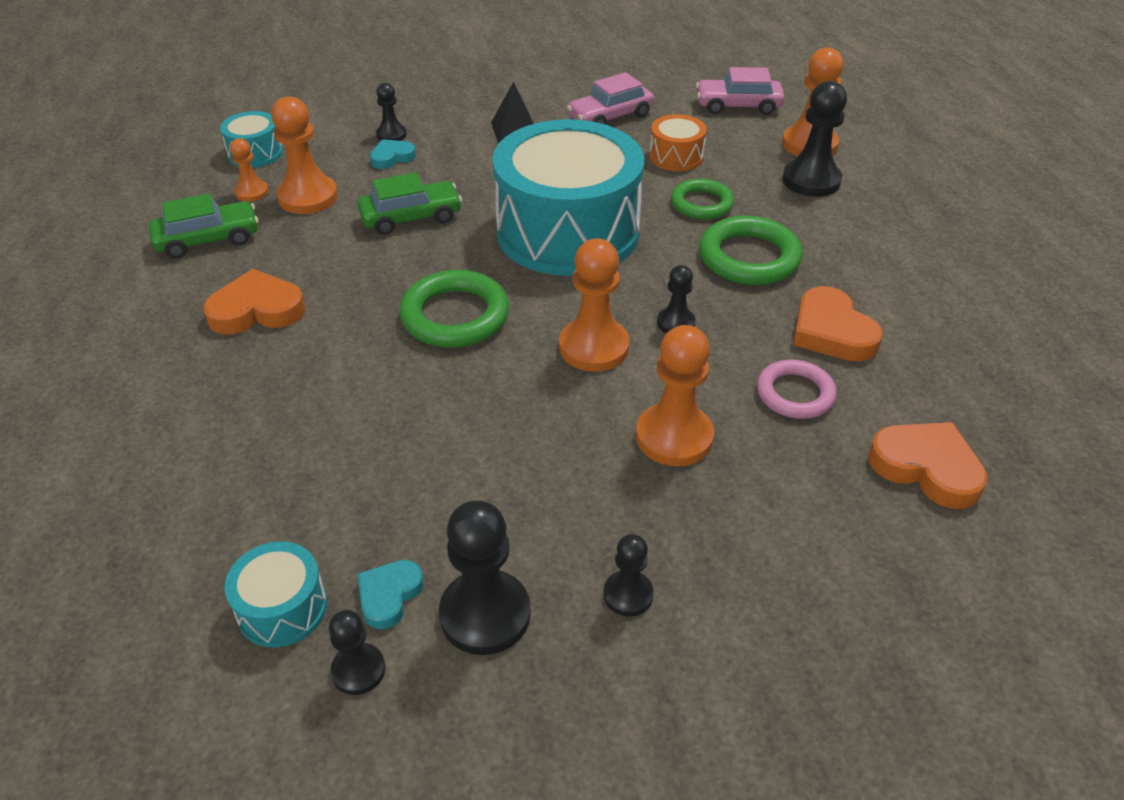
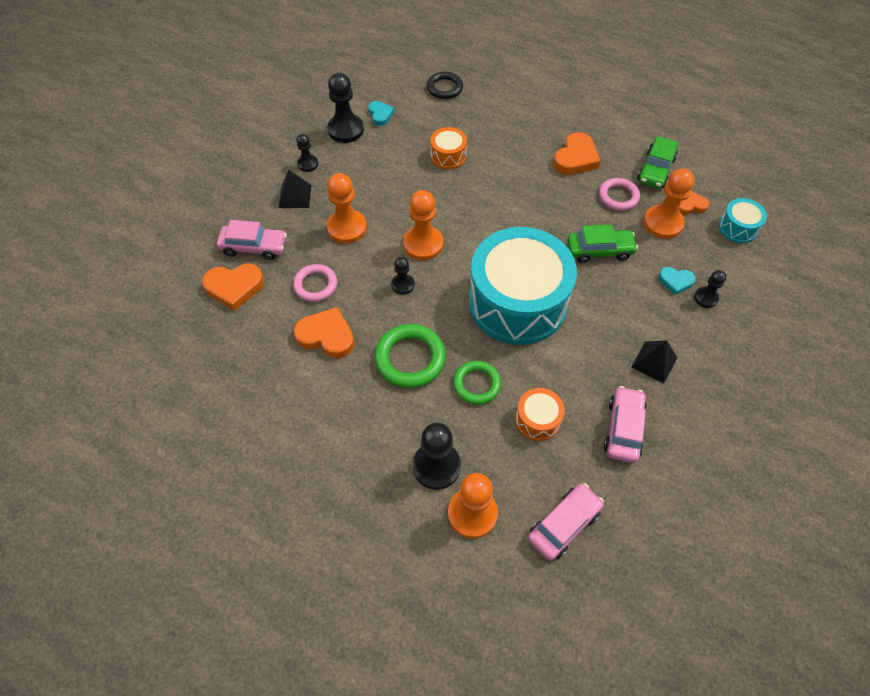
camera: 135 degrees right, 15 degrees up
(214, 559) = (444, 88): none -> black ring
(252, 192) = (690, 205): orange pawn -> orange heart
(282, 608) = (406, 92): turquoise drum -> none
(297, 244) = (618, 196): none -> pink ring
(358, 670) = (364, 95): black pawn -> none
(392, 157) = (675, 281): turquoise heart -> turquoise heart turned 90 degrees clockwise
(396, 434) = (448, 156): none -> orange drum
(411, 217) = (599, 250): green car -> green car turned 120 degrees counterclockwise
(455, 316) = (498, 215): green ring -> none
(709, 548) = (295, 196): none -> black pyramid
(851, 509) = (254, 247): none -> pink car

